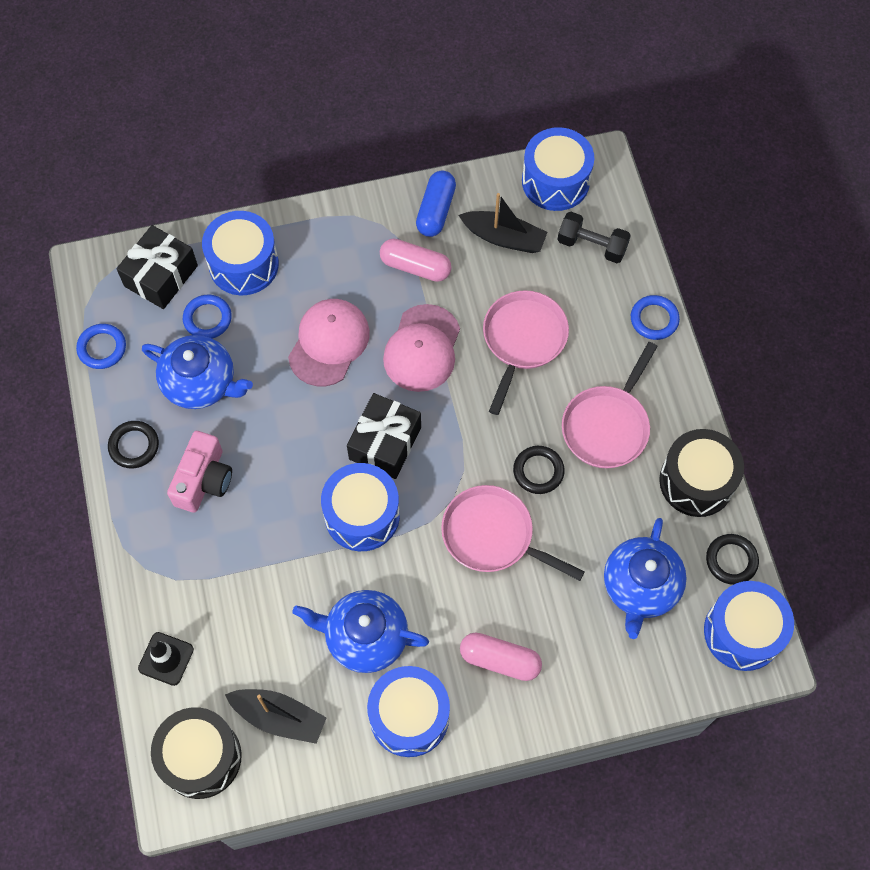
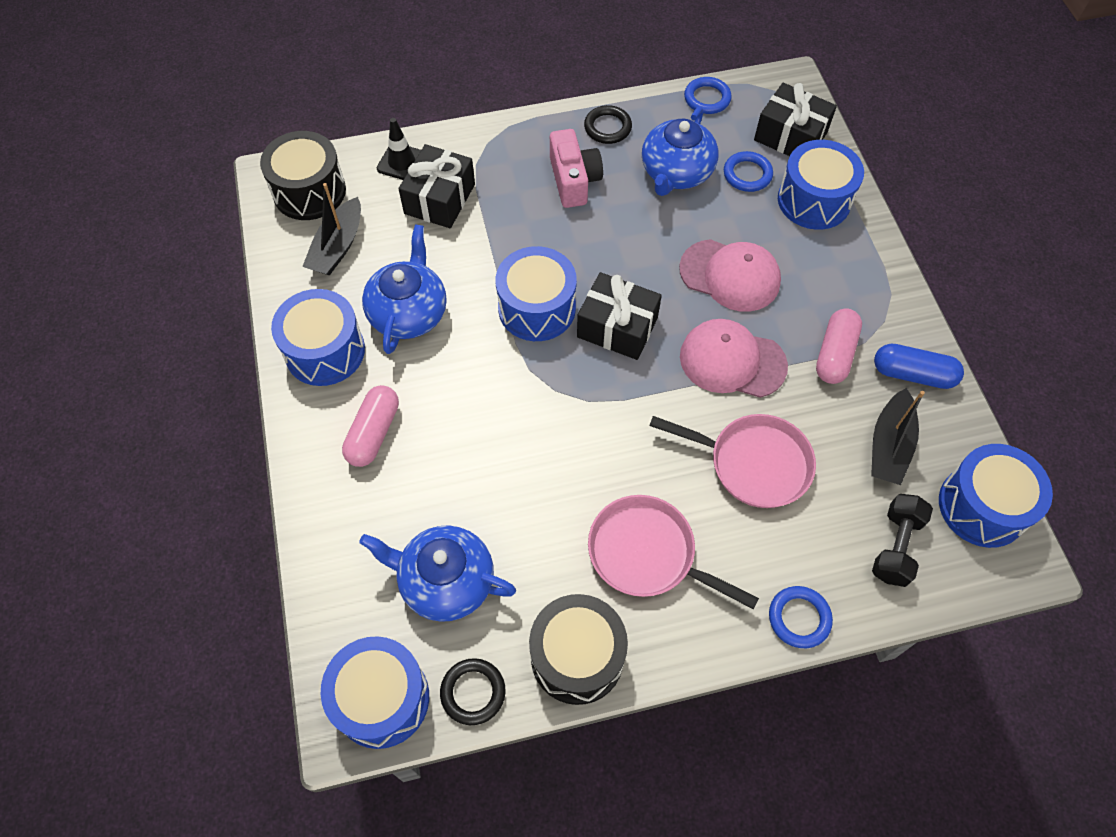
camera: 90 degrees right, 5 degrees down
(204, 480) = (574, 180): pink camera -> pink camera turned 120 degrees counterclockwise
(220, 615) = (440, 199): none -> black gift
(493, 536) = (511, 428): pink pan -> none
(538, 471) = (588, 476): black ring -> none

